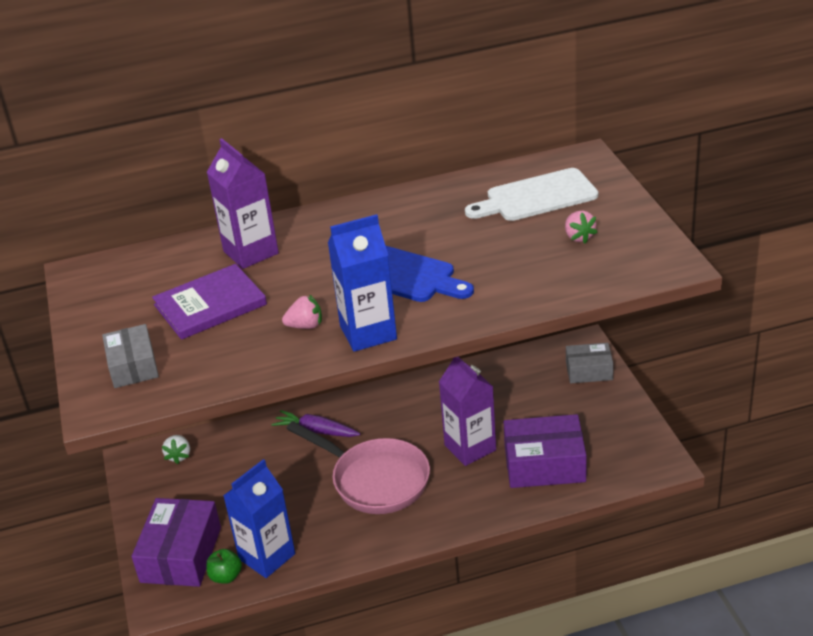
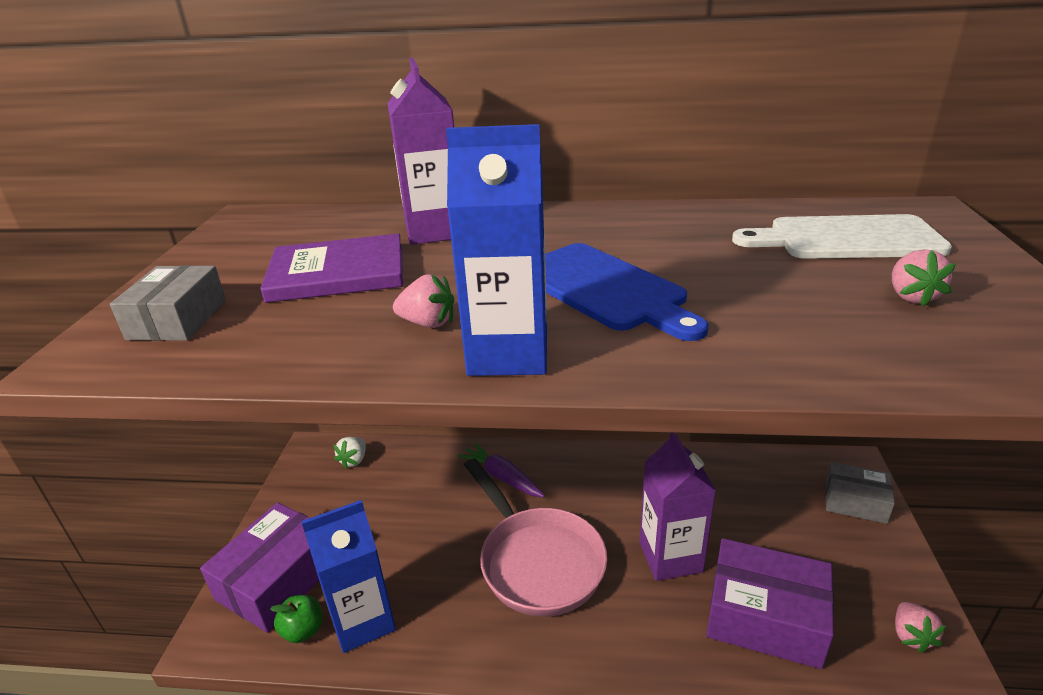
camera: 20 degrees right, 5 degrees down
(636, 446) = (911, 636): none -> pink strawberry

